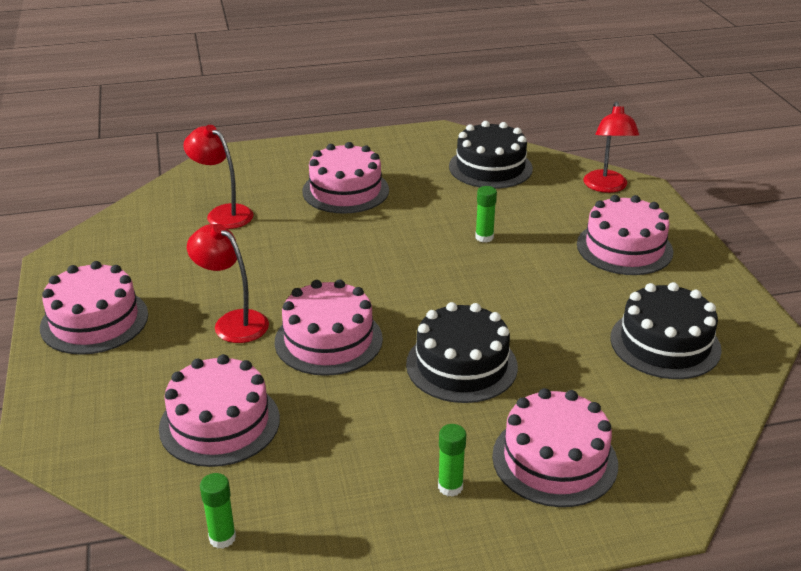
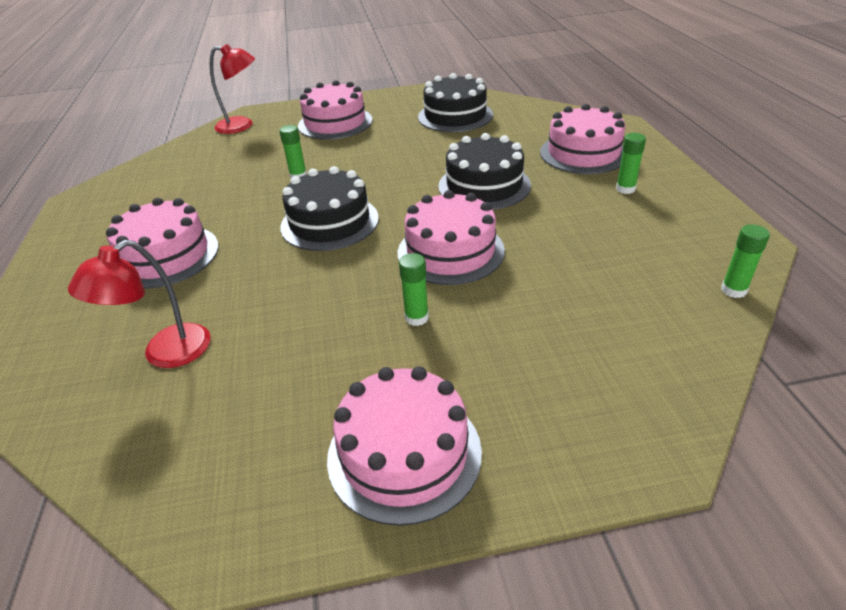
camera: 85 degrees left, 5 degrees up
(219, 423) = (587, 309): pink cake -> none
(233, 322) = (416, 318): red lamp -> green glue stick
(490, 167) = (174, 173): black cake -> black cake (329, 222)

